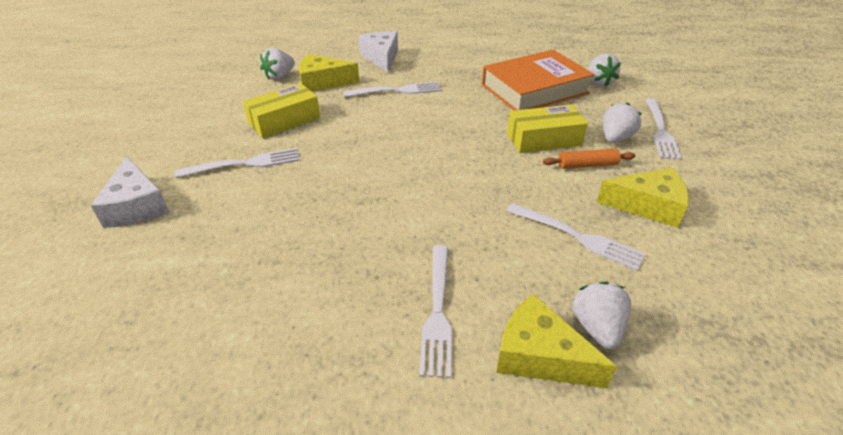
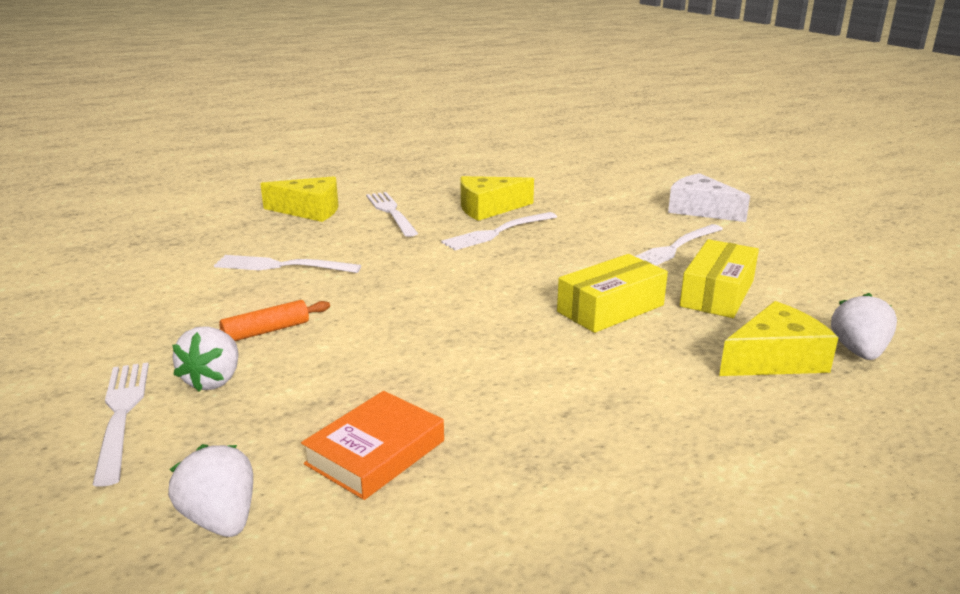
camera: 155 degrees right, 15 degrees down
(381, 57) = (772, 451): white cheese -> none
(396, 91) = (634, 375): white fork -> white fork (497, 232)
(534, 89) = (375, 452): orange book -> orange book, size x0.58
(544, 139) = (334, 351): yellow box -> yellow box (610, 308)
(597, 327) = (267, 226): white strawberry -> none
(648, 206) = (194, 304): yellow cheese -> yellow cheese (488, 208)

